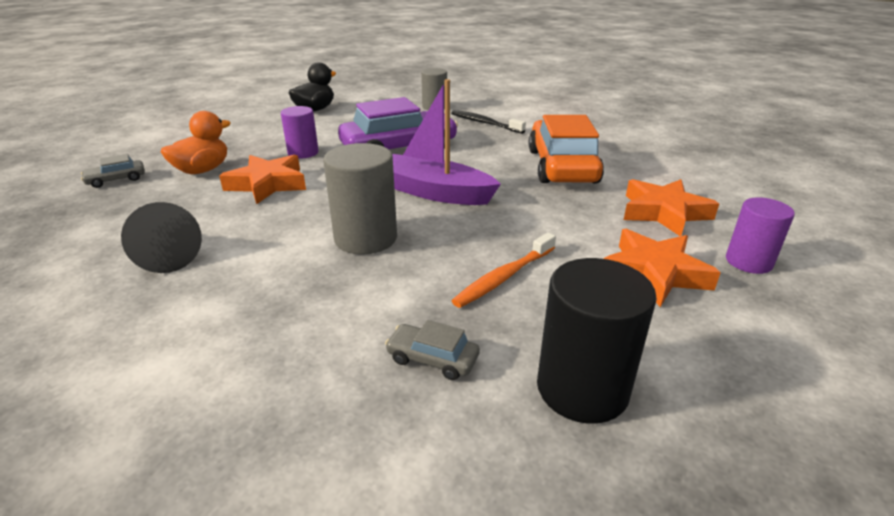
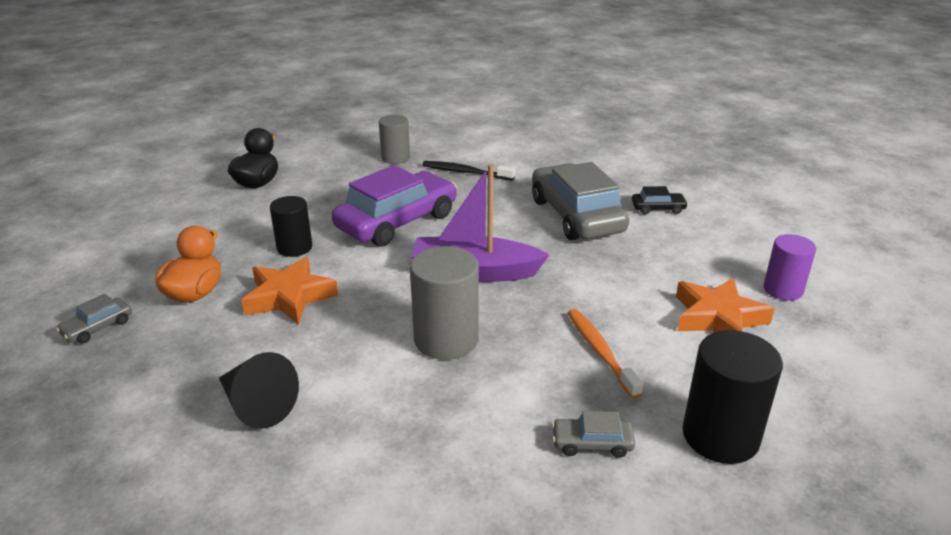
camera: 20 degrees left, 0 degrees up
(303, 153) = (294, 247): purple cylinder -> black cylinder
(504, 277) = (600, 351): orange toothbrush -> orange toothbrush turned 135 degrees clockwise
(562, 166) = (576, 216): orange car -> grey car
(649, 172) = (658, 208): none -> black car
(663, 212) = (694, 252): orange star -> none

